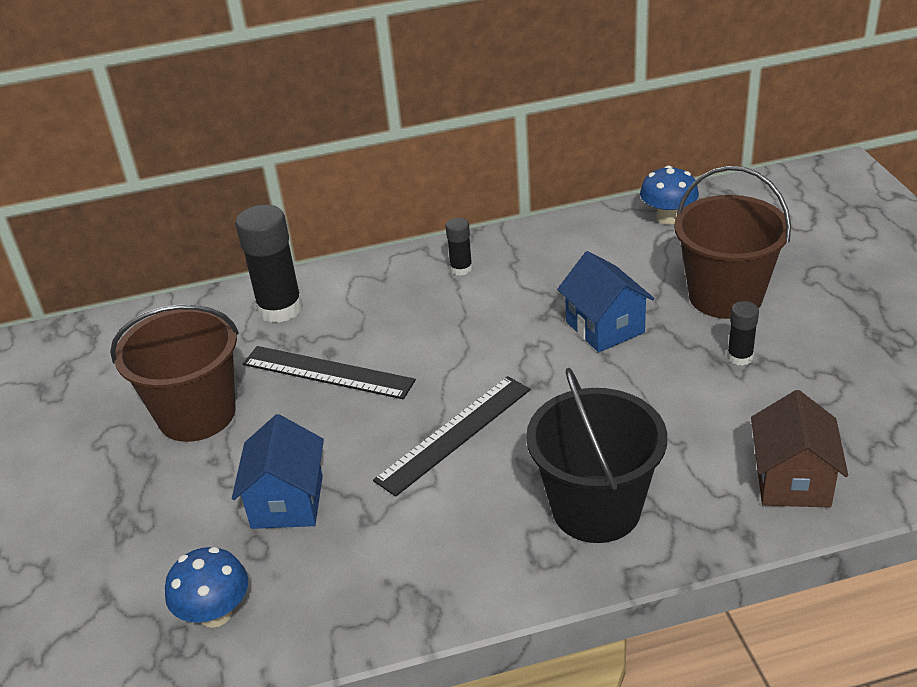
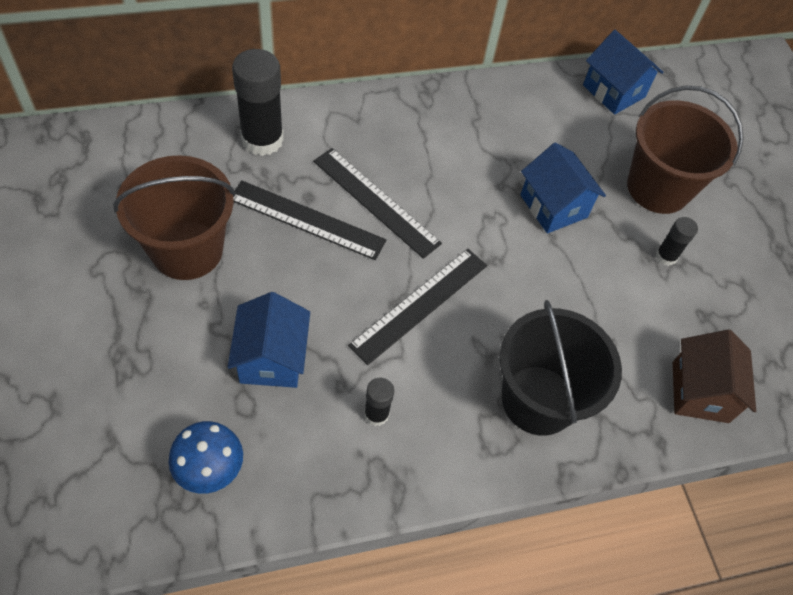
camera: 10 degrees left, 20 degrees up
(404, 347) = (376, 201): none -> black ruler
(461, 269) = (428, 119): black glue stick -> black glue stick (376, 414)
(668, 218) = (613, 91): blue mushroom -> blue house

